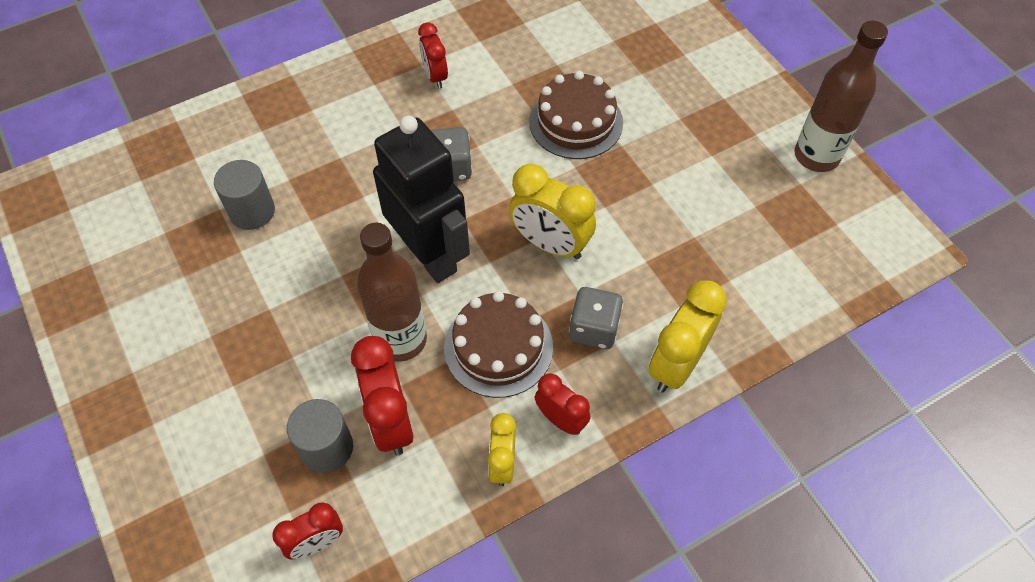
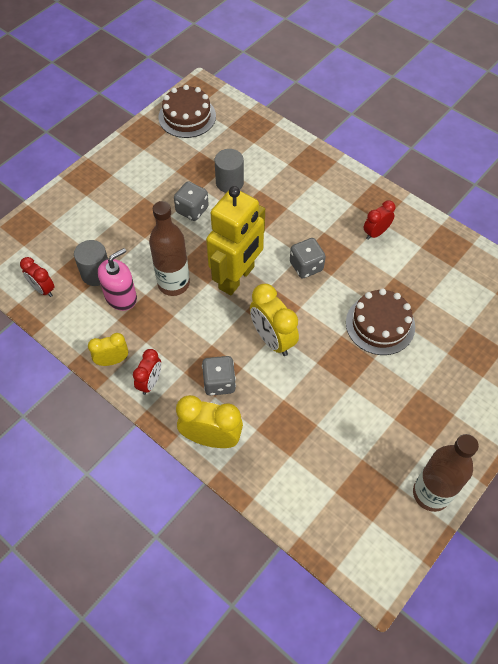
camera: 70 degrees right, 0 degrees up
(275, 275) = (192, 210): none -> grey dice
(390, 421) = (121, 297): red clock -> pink soap dispenser
(430, 255) = (237, 278): black robot -> yellow robot
(498, 347) = (187, 334): brown cake -> brown cake (187, 116)
(550, 244) = (272, 339): yellow clock -> yellow clock turned 45 degrees counterclockwise

